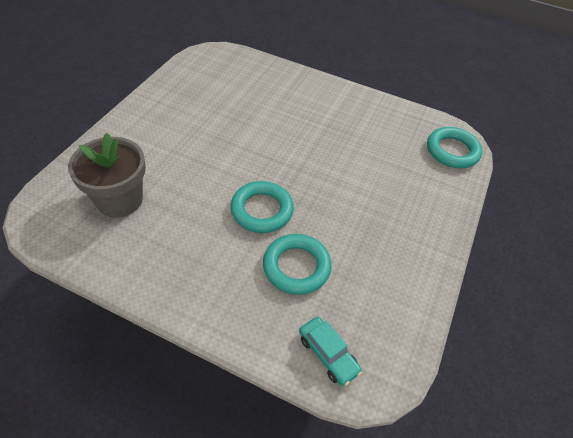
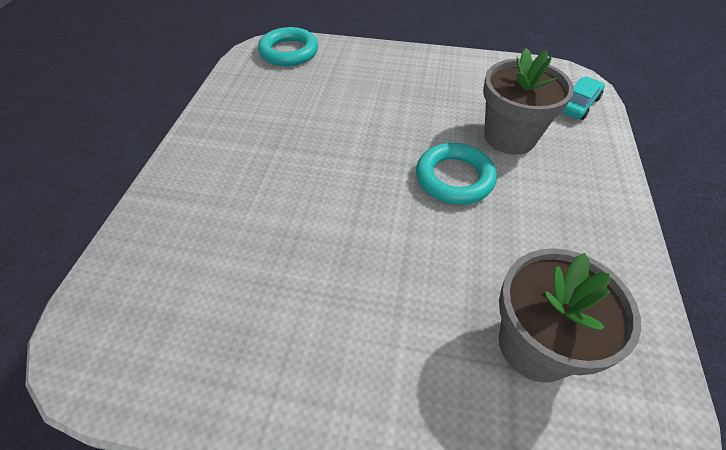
camera: 100 degrees left, 0 degrees up
(296, 267) = (509, 137): turquoise ring -> grey flower pot

